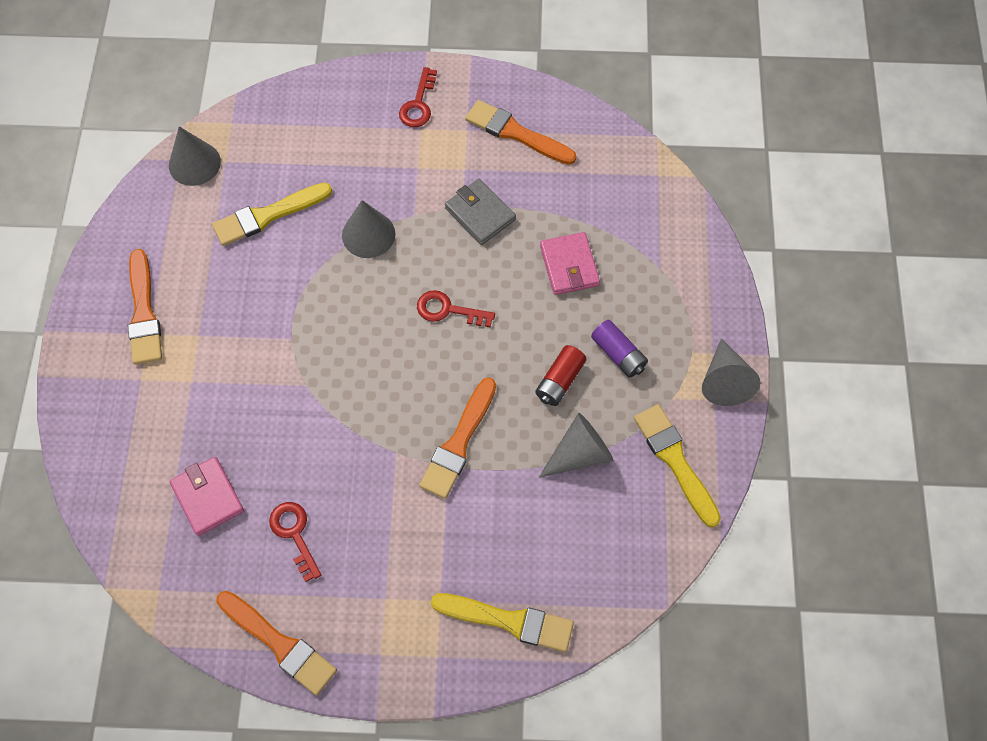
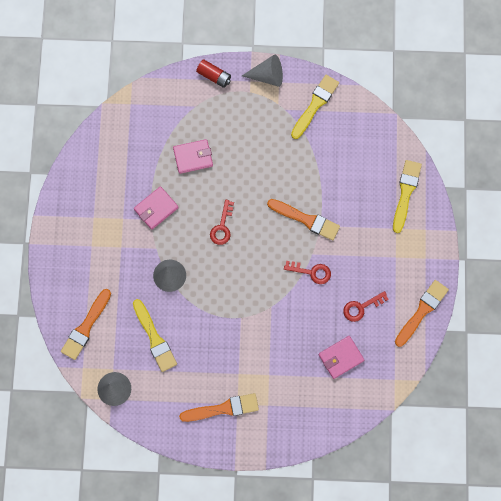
camera: 90 degrees left, 10 degrees up
(418, 104) = (72, 248): red key -> red key (312, 272)
(480, 214) = (156, 209): grey wallet -> pink wallet
(516, 133) = (97, 187): orange brush -> orange brush (86, 327)
(559, 381) = (268, 164): red battery -> red battery (214, 76)
(579, 453) = (312, 155): grey cone -> none
(618, 354) = (251, 132): purple battery -> none
(675, 460) = (315, 105): yellow brush -> yellow brush turned 150 degrees clockwise

